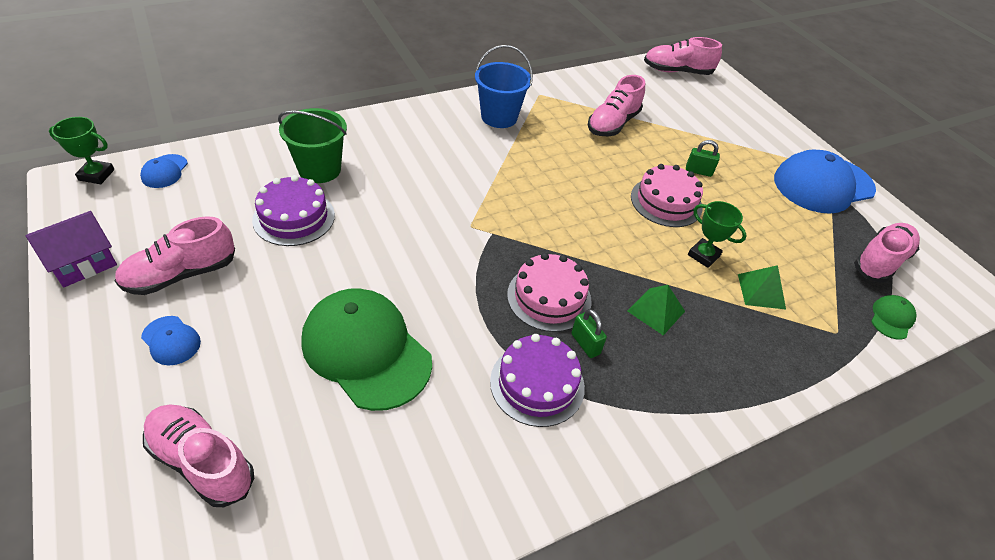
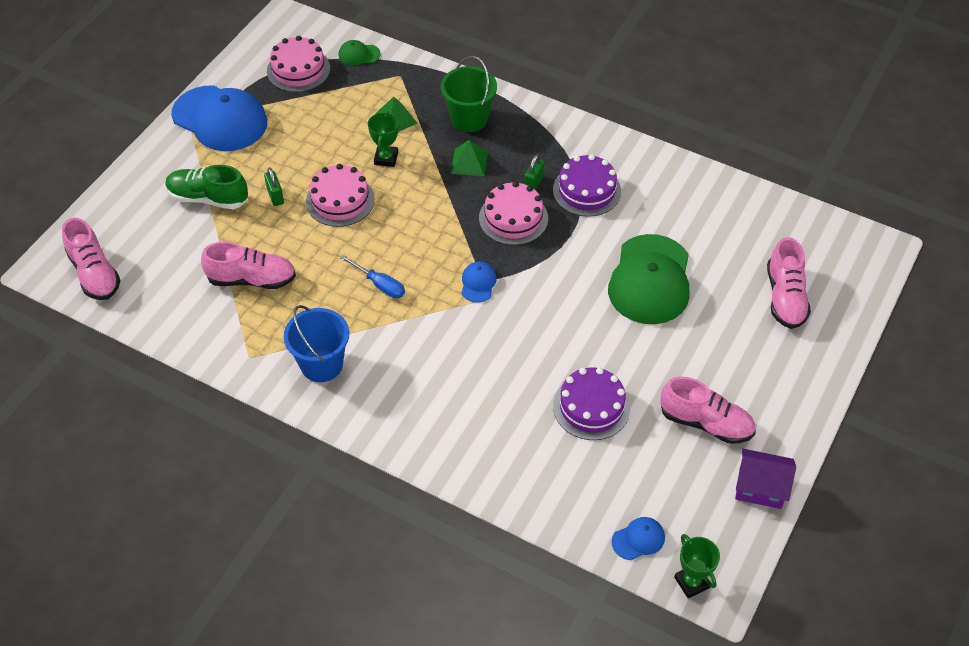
camera: 120 degrees left, 5 degrees up
(171, 340) = (749, 379): blue cap -> blue cap (478, 283)
(319, 169) = (525, 436): green bucket -> green bucket (469, 119)
(547, 176) = (380, 285): none -> blue screwdriver
(721, 140) = (208, 198): none -> green shoe
(880, 261) = (298, 70): pink shoe -> pink cake

